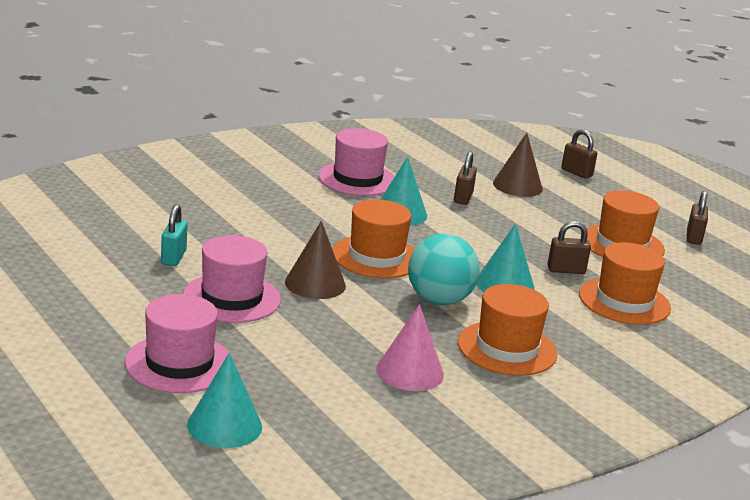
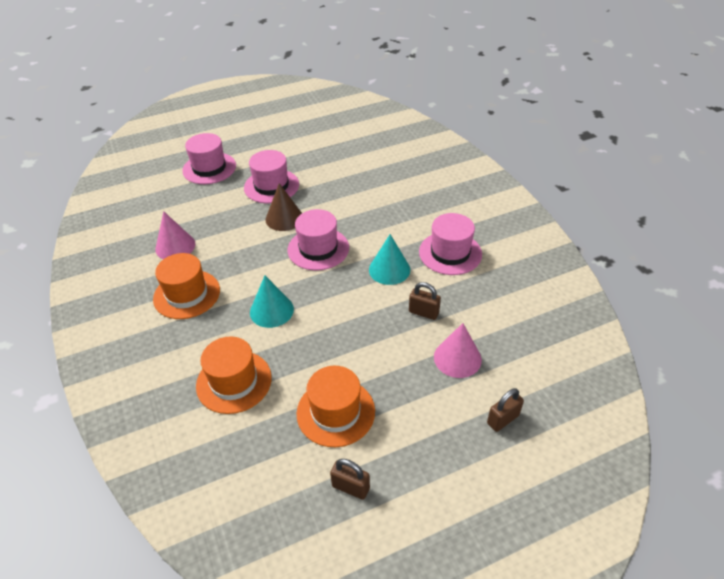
camera: 105 degrees right, 20 degrees up
(173, 257) = (321, 167): turquoise padlock -> none
(224, 426) = (152, 180): turquoise cone -> none
(376, 257) = (318, 249): orange hat -> pink hat
(439, 300) = (254, 271): turquoise ball -> none
(517, 186) = (457, 358): brown cone -> pink cone
(566, 270) = (290, 354): brown padlock -> none

